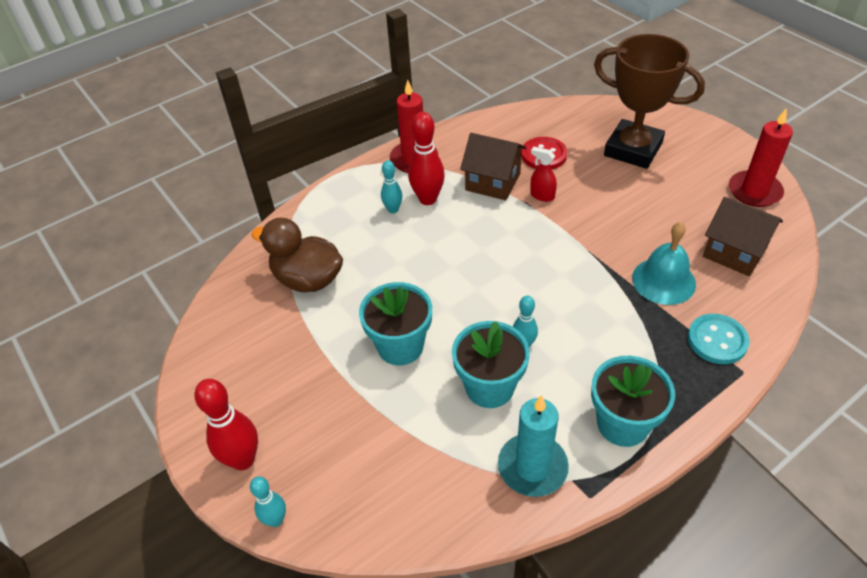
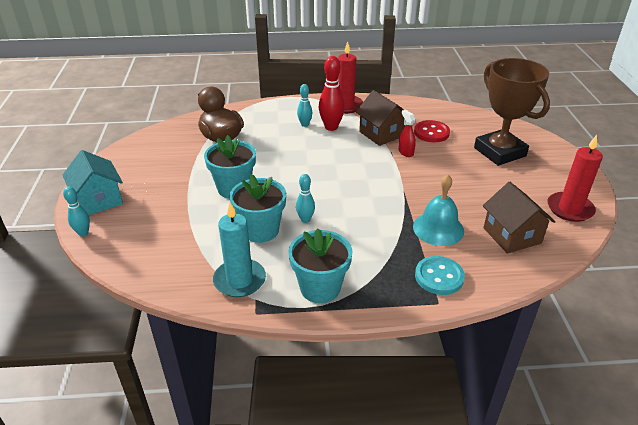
camera: 30 degrees right, 10 degrees down
(243, 460) = (99, 200): red bowling pin -> turquoise house

